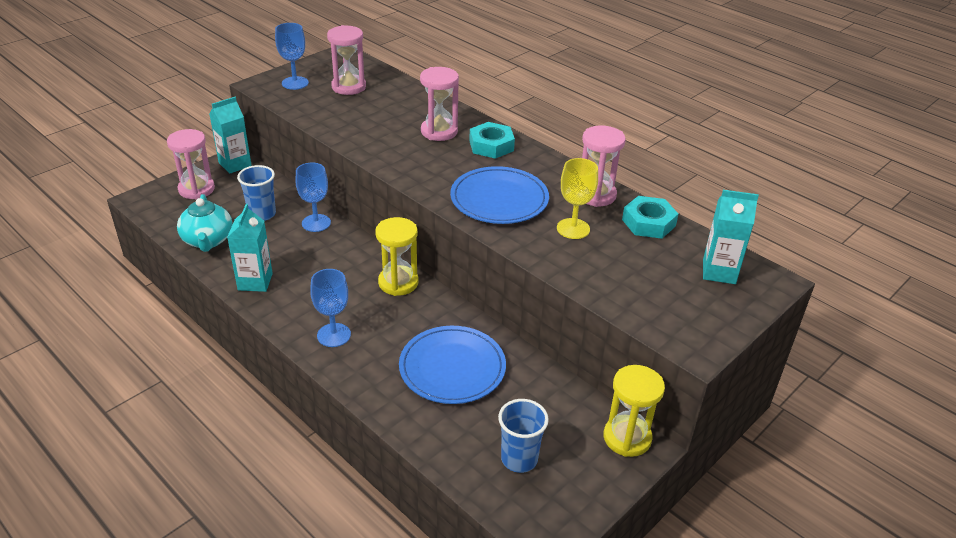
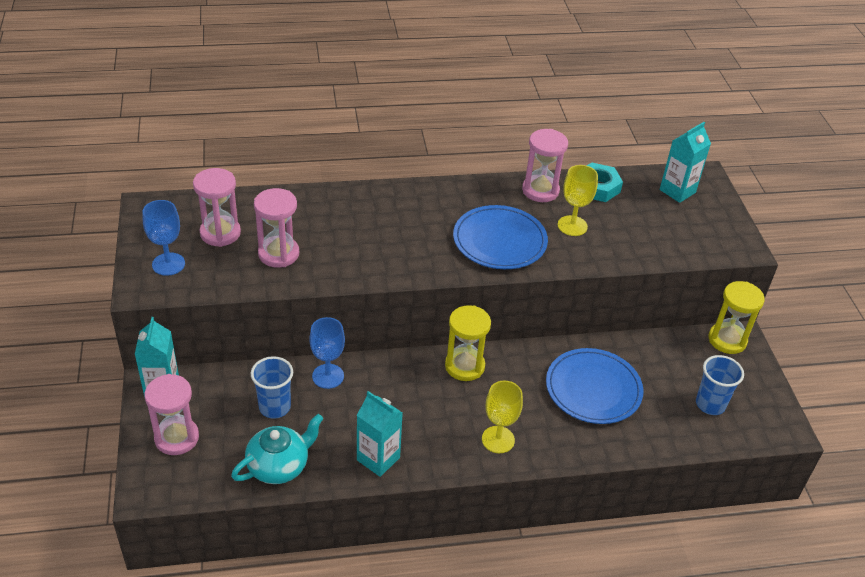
camera: 55 degrees left, 5 degrees up
(208, 240) = (279, 466): turquoise teapot -> turquoise teapot turned 60 degrees counterclockwise
(334, 335) = (498, 439): blue goblet -> yellow goblet
(439, 131) = (364, 219): pink hourglass -> pink hourglass (278, 254)
(491, 145) = (418, 203): turquoise nut -> none

